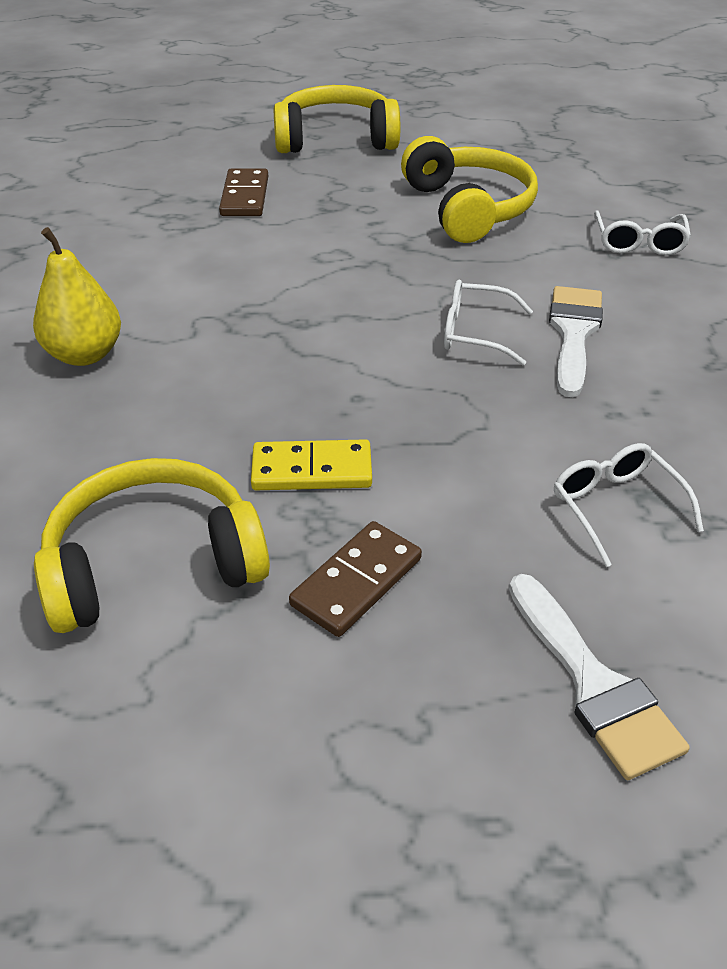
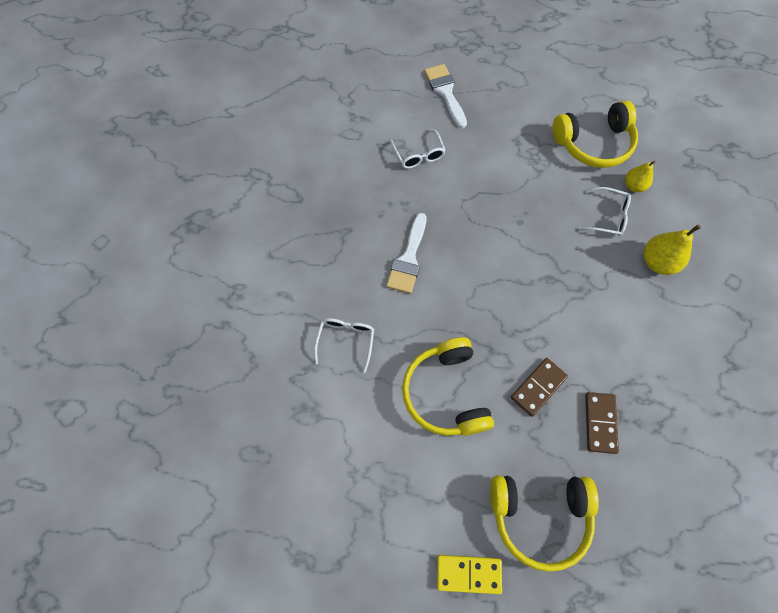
camera: 175 degrees left, 25 degrees up
(81, 475) = (633, 186): none -> yellow pear
(312, 470) = (538, 181): yellow domino -> yellow domino (468, 573)
(356, 581) = (519, 131): brown domino -> brown domino (538, 387)
(474, 333) = (459, 263): white glasses -> white glasses (608, 217)

